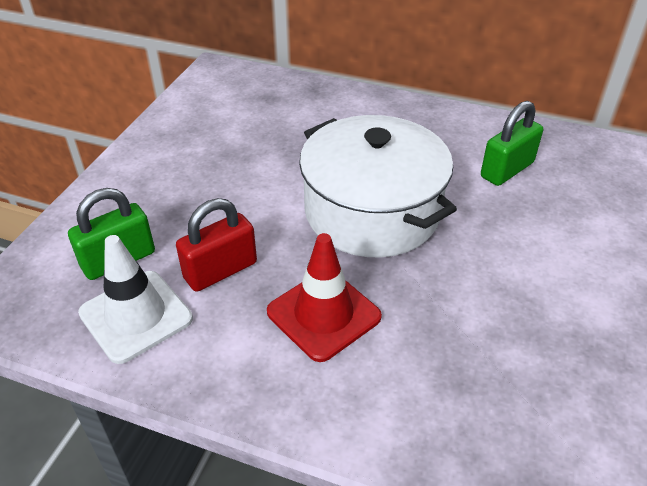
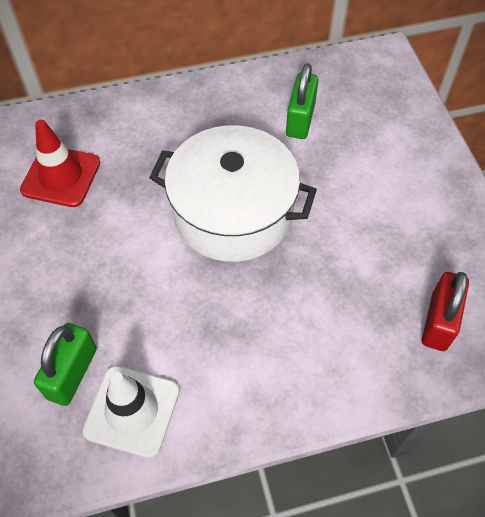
camera: 35 degrees left, 15 degrees up
(220, 270) = (162, 332): red padlock -> red padlock (438, 321)
(323, 314) = (266, 321): red traffic cone -> red traffic cone (61, 176)

